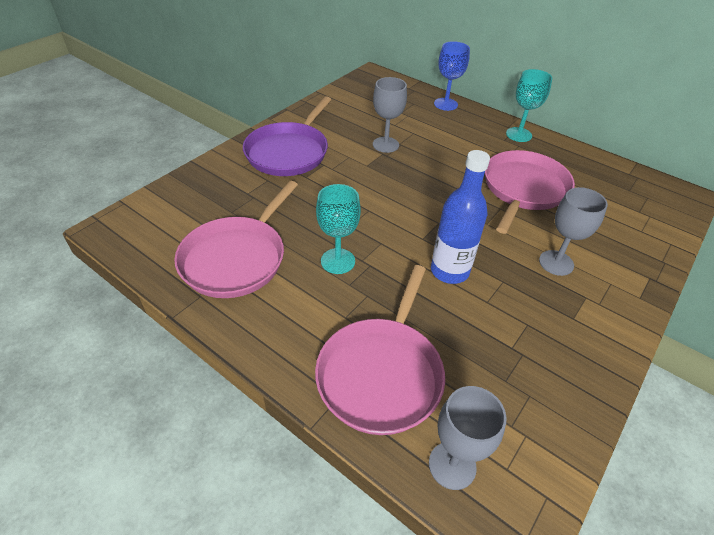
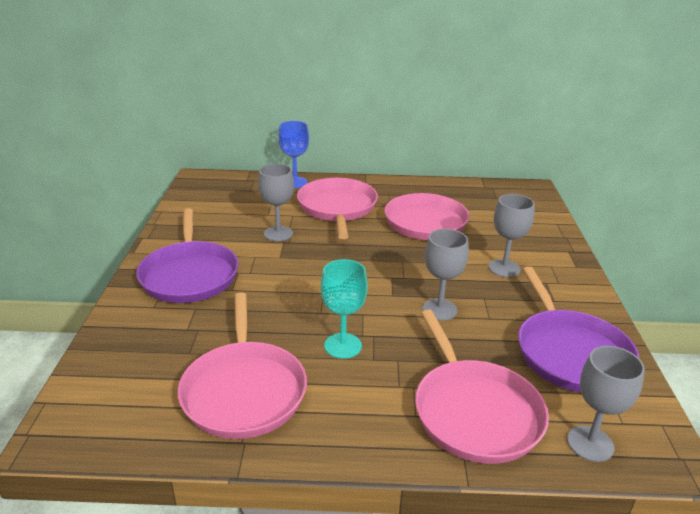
camera: 35 degrees left, 15 degrees down
(449, 271) = (439, 309): blue bottle -> grey goblet
(458, 141) = (337, 208): none -> pink pan
(518, 134) = (380, 186): turquoise goblet -> none
(530, 375) = (570, 352): none -> purple pan

